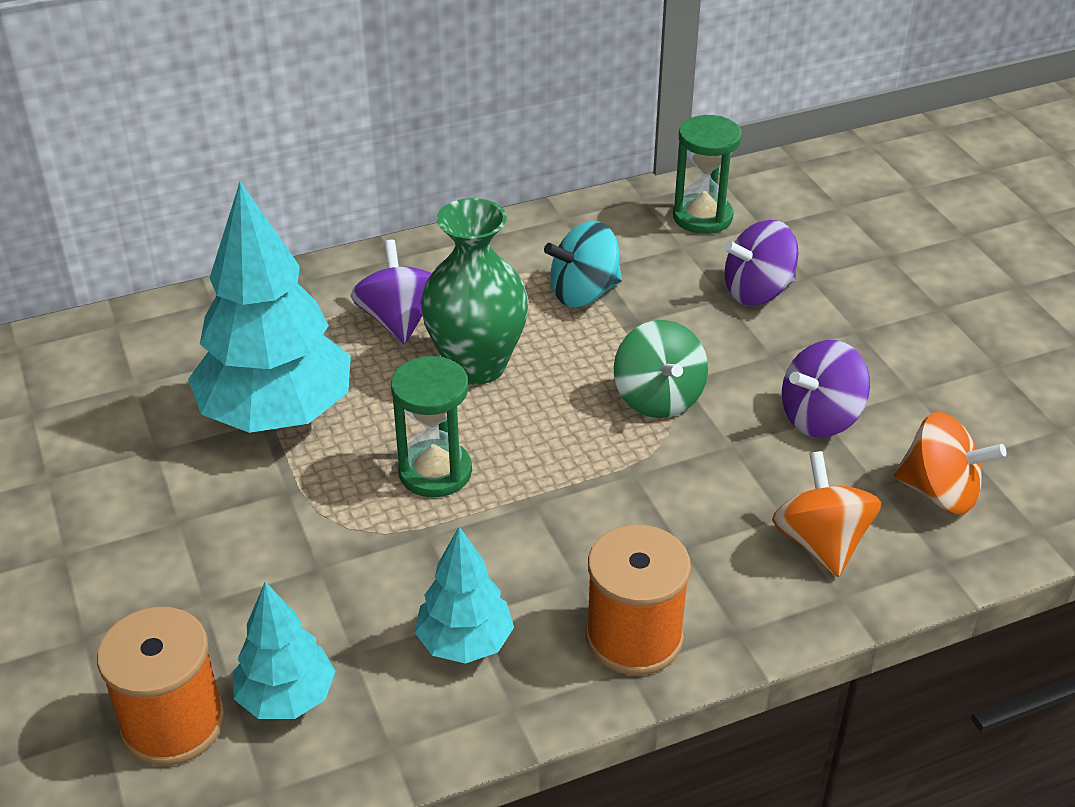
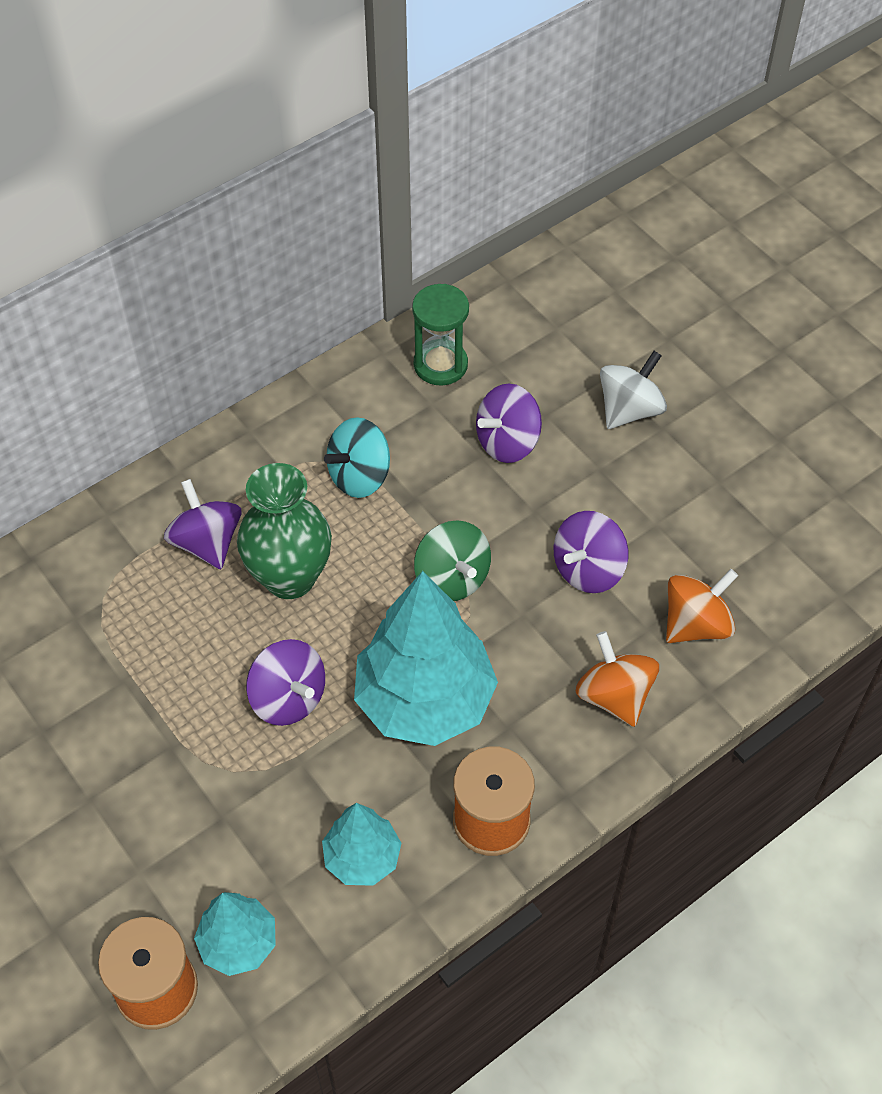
camera: 15 degrees left, 15 degrees up
(277, 414) = (134, 669): turquoise tree -> turquoise tree (424, 700)
(435, 472) = (288, 698): green hourglass -> purple spinning top
(905, 286) = (629, 410): none -> white spinning top
(939, 493) = (696, 624): orange spinning top -> orange spinning top turned 45 degrees counterclockwise

